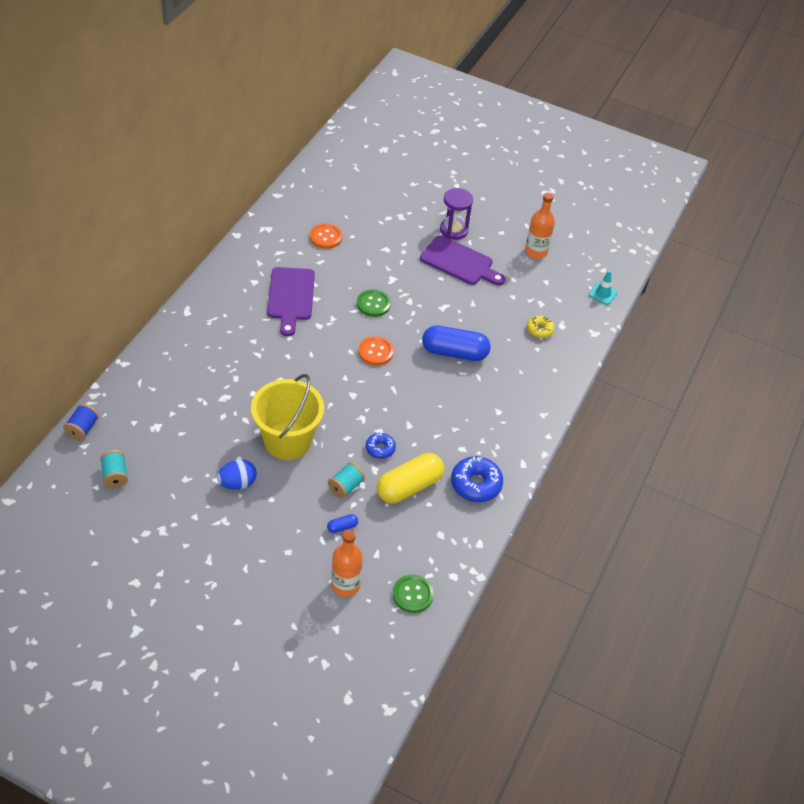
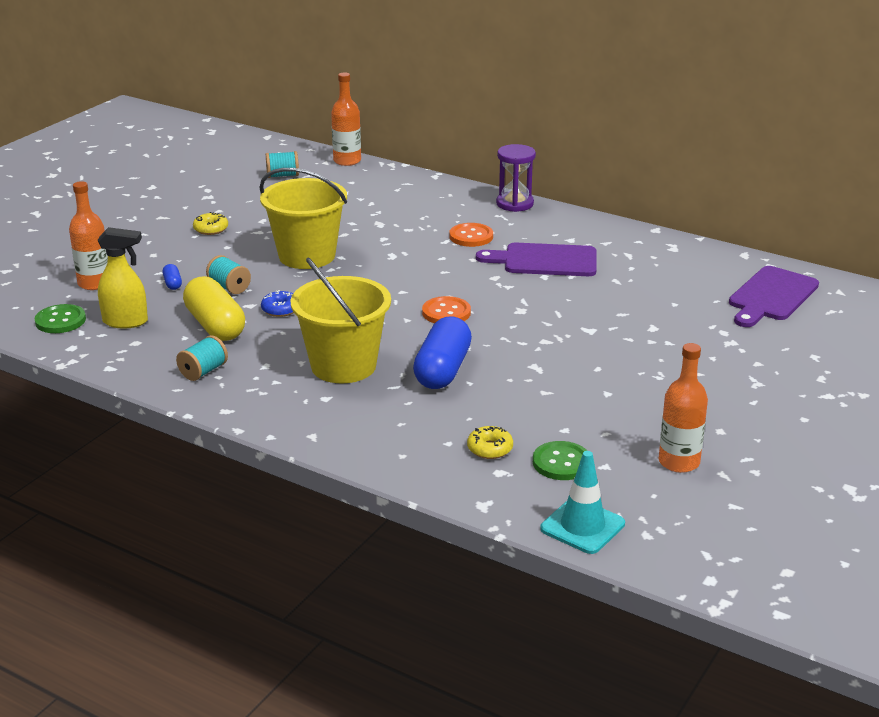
camera: 100 degrees right, 20 degrees down
(82, 429) = (347, 161): blue spool -> orange bottle
(236, 516) = (211, 229): none -> yellow donut
(237, 483) = (254, 230): blue egg -> none
(326, 237) = (667, 285): orange button -> orange button (471, 236)
(373, 304) = (537, 314): green button -> green button (561, 463)
(409, 547) = (126, 322): none -> yellow spray bottle
(453, 230) = (712, 386): purple hourglass -> purple hourglass (514, 204)
(456, 405) = (343, 366): none -> yellow bucket
(459, 262) = (636, 386): purple cutting board -> purple cutting board (771, 296)
(476, 484) = (203, 371): blue donut -> turquoise spool
(603, 293) = (582, 526): turquoise traffic cone -> turquoise traffic cone, size x1.51

